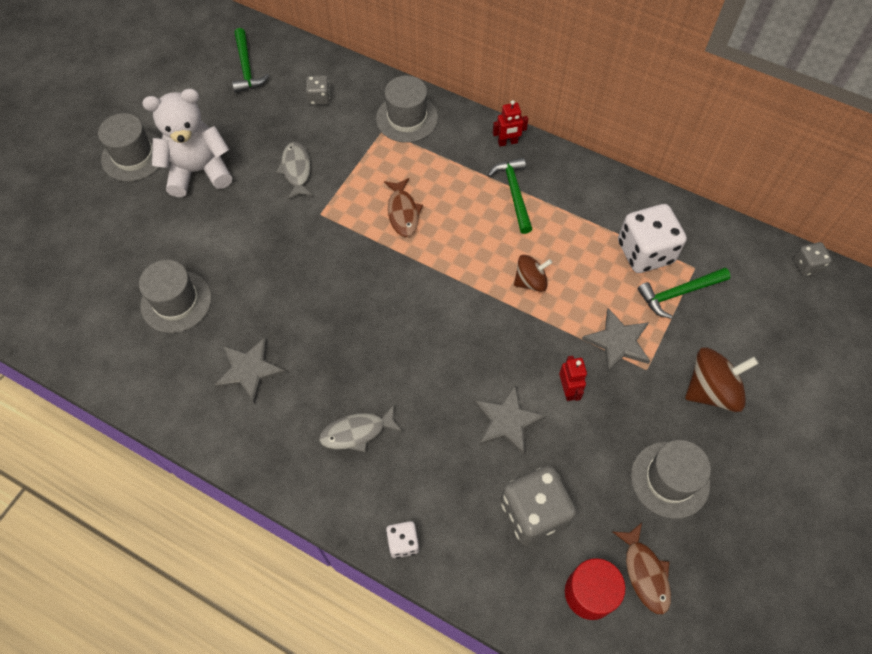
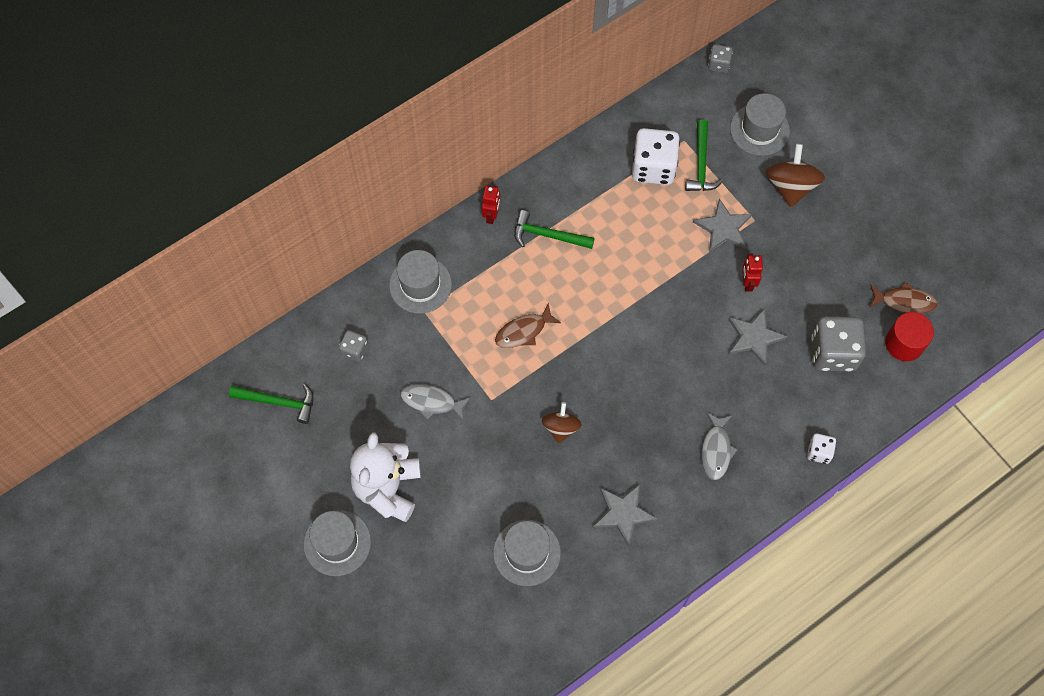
camera: 65 degrees left, 5 degrees up
(403, 212) = (523, 331): brown fish -> brown fish turned 135 degrees clockwise
(530, 281) = (640, 264): brown spinning top -> brown spinning top (561, 427)
(568, 390) = (747, 283): red robot -> red robot turned 105 degrees counterclockwise
(670, 479) = (845, 250): grey hat -> grey hat (759, 130)

